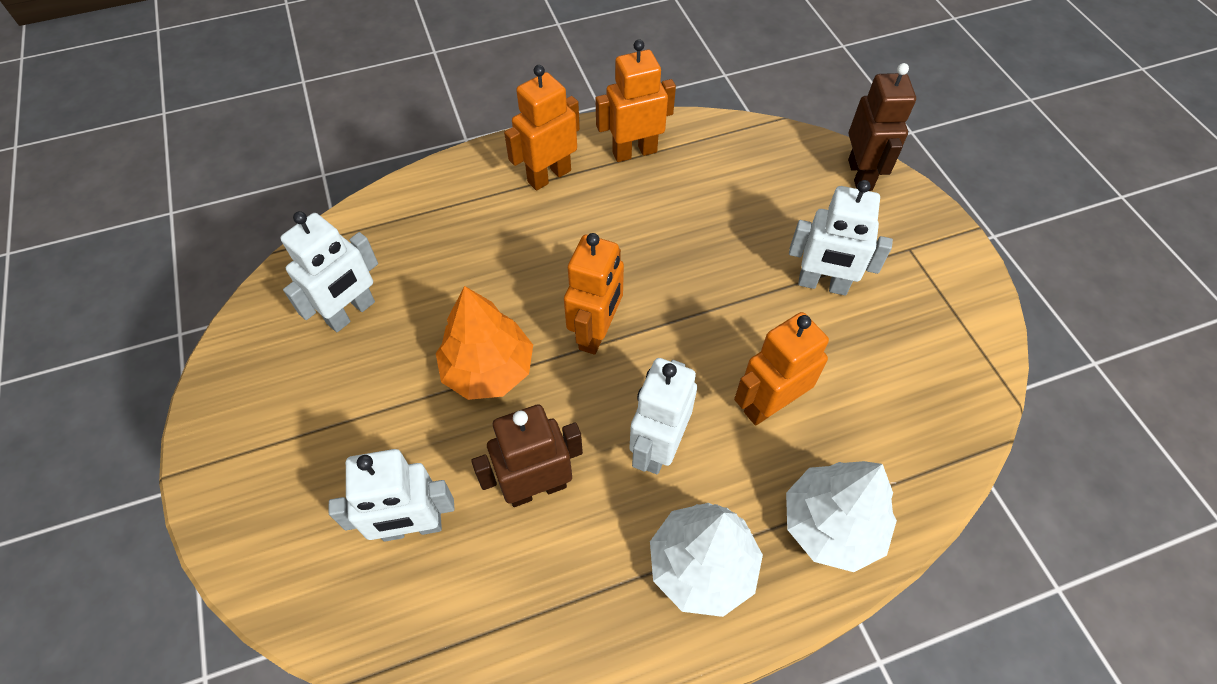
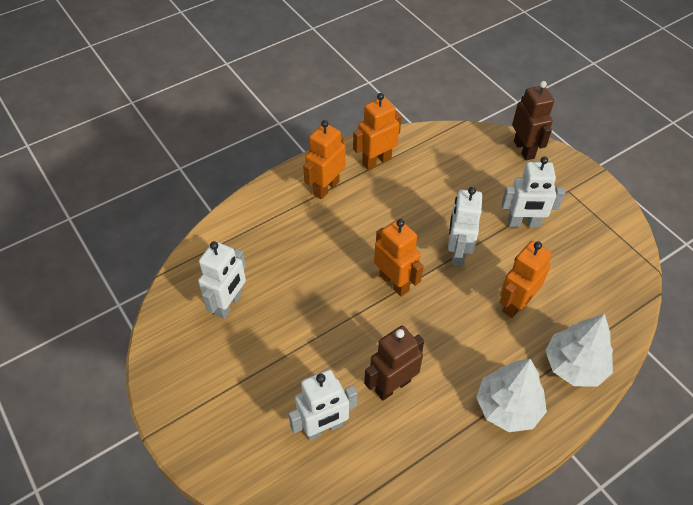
camera: 15 degrees left, 5 degrees down
(488, 369) = (334, 320): orange tree -> none
(596, 332) = (394, 283): orange robot -> orange robot turned 45 degrees counterclockwise
(657, 447) = (457, 344): white robot -> white robot (457, 252)

